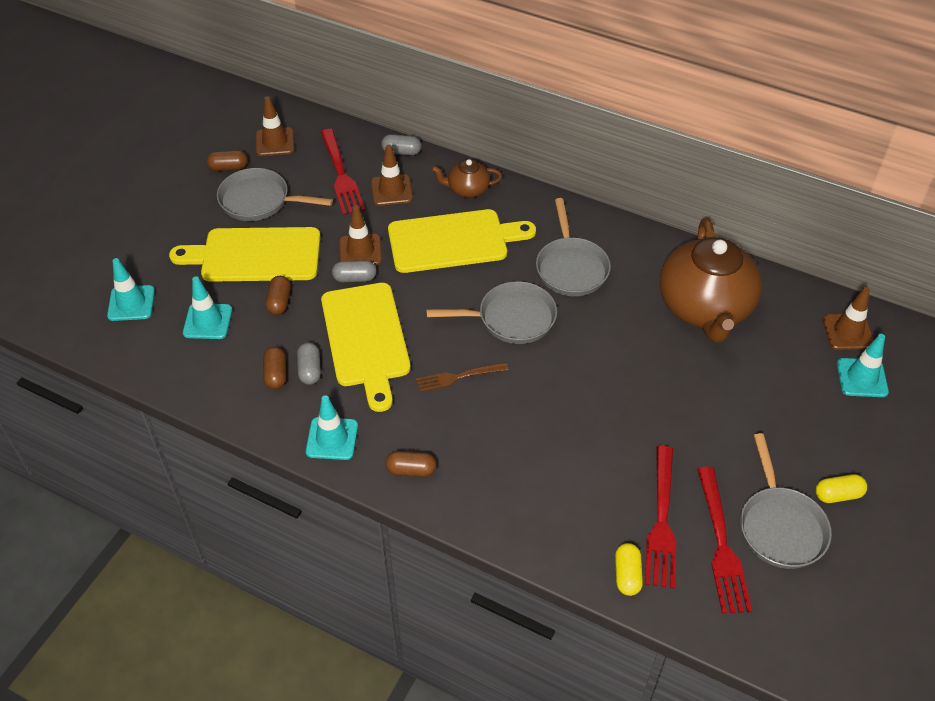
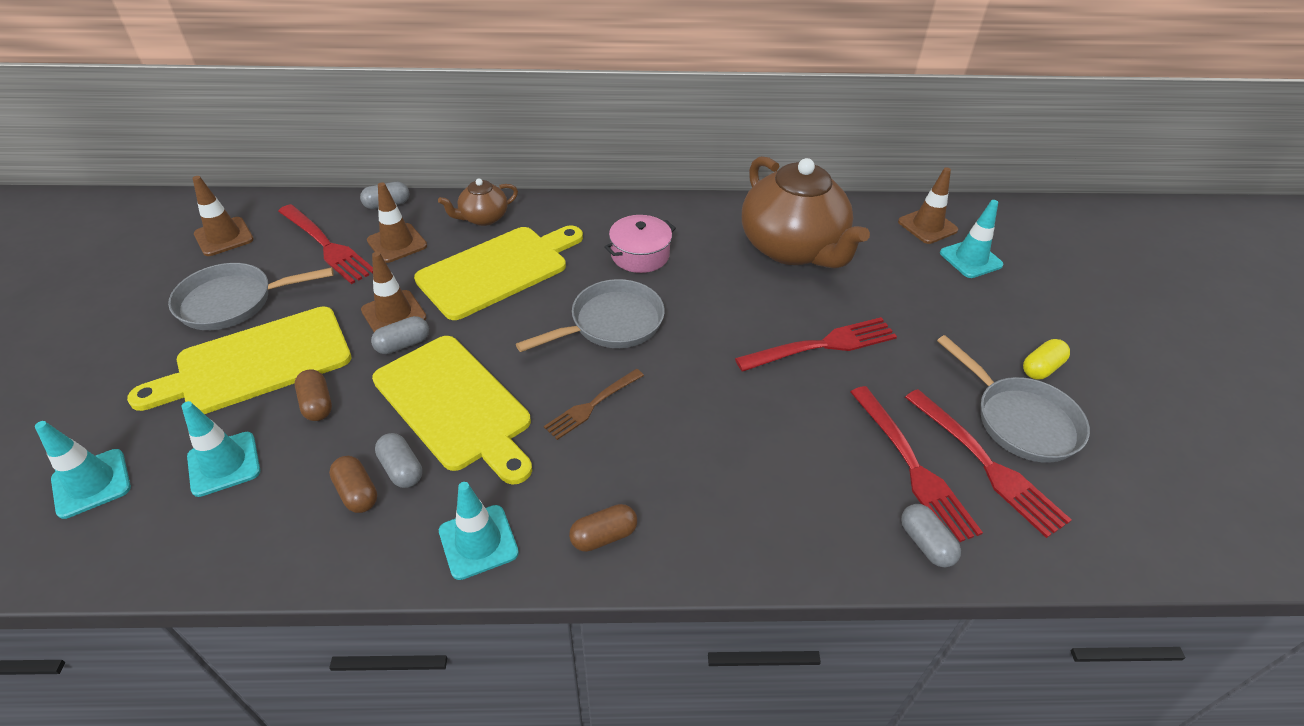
camera: 30 degrees left, 5 degrees down
(228, 167) = (172, 279): brown capsule -> none
(571, 267) = (640, 255): grey pan -> pink pot
(627, 575) = (925, 543): yellow capsule -> grey capsule
(664, 401) = (822, 345): none -> red fork

